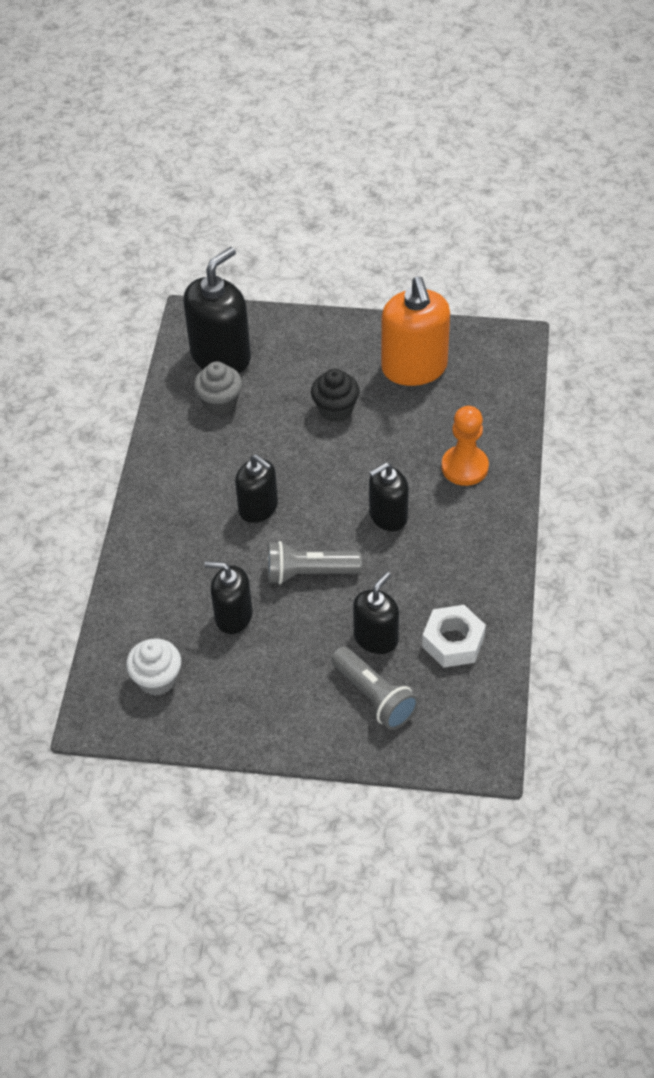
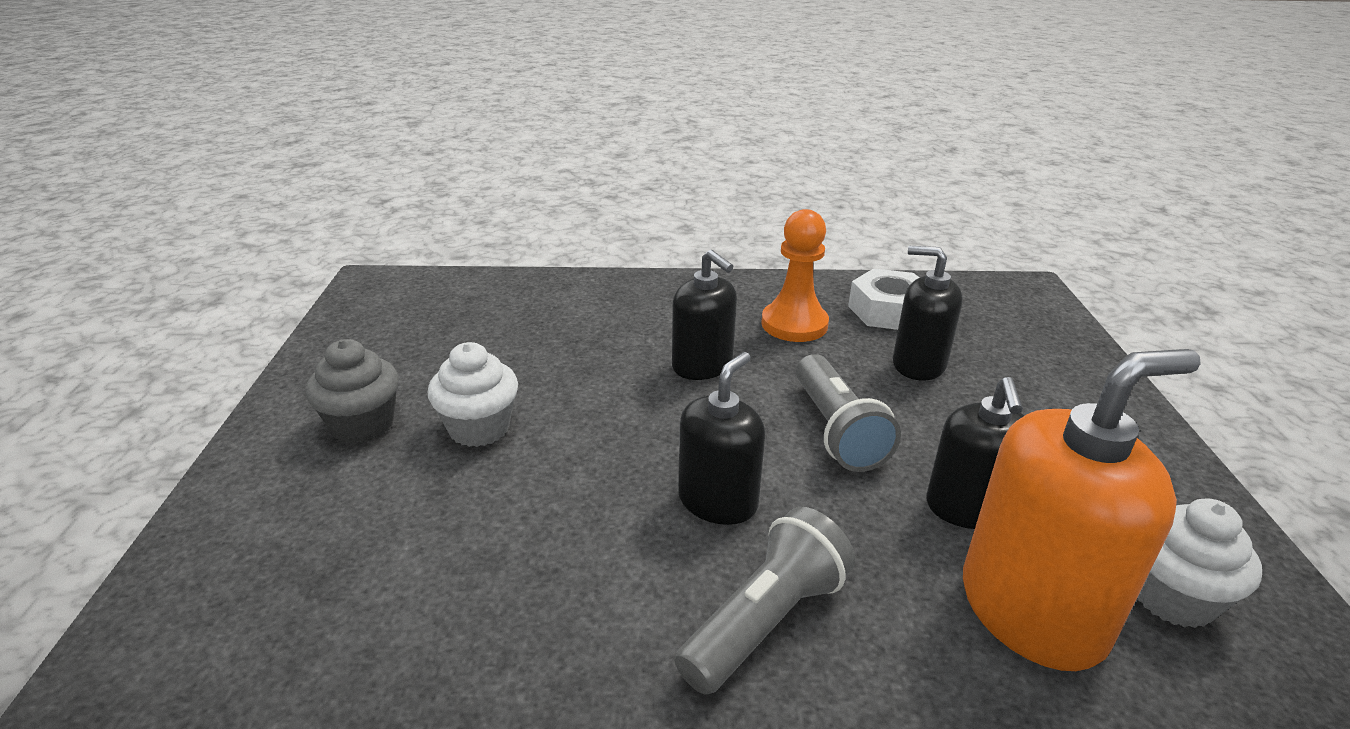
camera: 100 degrees left, 20 degrees down
(220, 402) = (432, 591): grey cupcake -> grey cupcake (362, 425)
(221, 356) = (280, 608): black soap dispenser -> none
(335, 409) = (479, 428): black cupcake -> white cupcake
(374, 697) = (1010, 361): grey flashlight -> grey flashlight (765, 621)
(414, 368) = (400, 357): orange soap dispenser -> orange soap dispenser (1032, 610)
(464, 467) = (603, 311): orange pawn -> orange pawn (794, 324)

